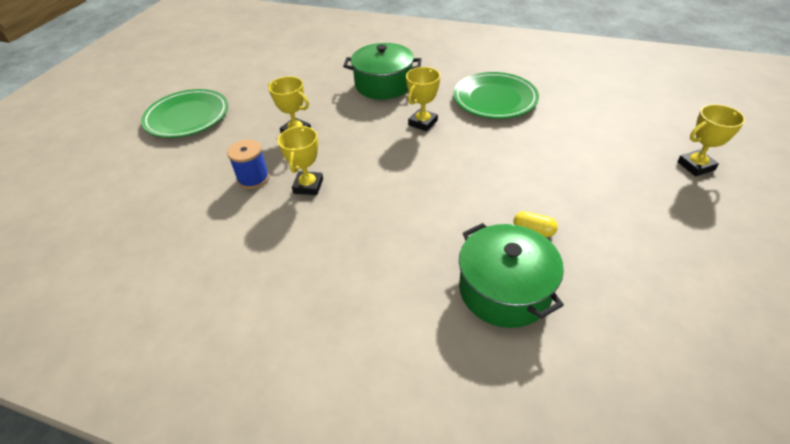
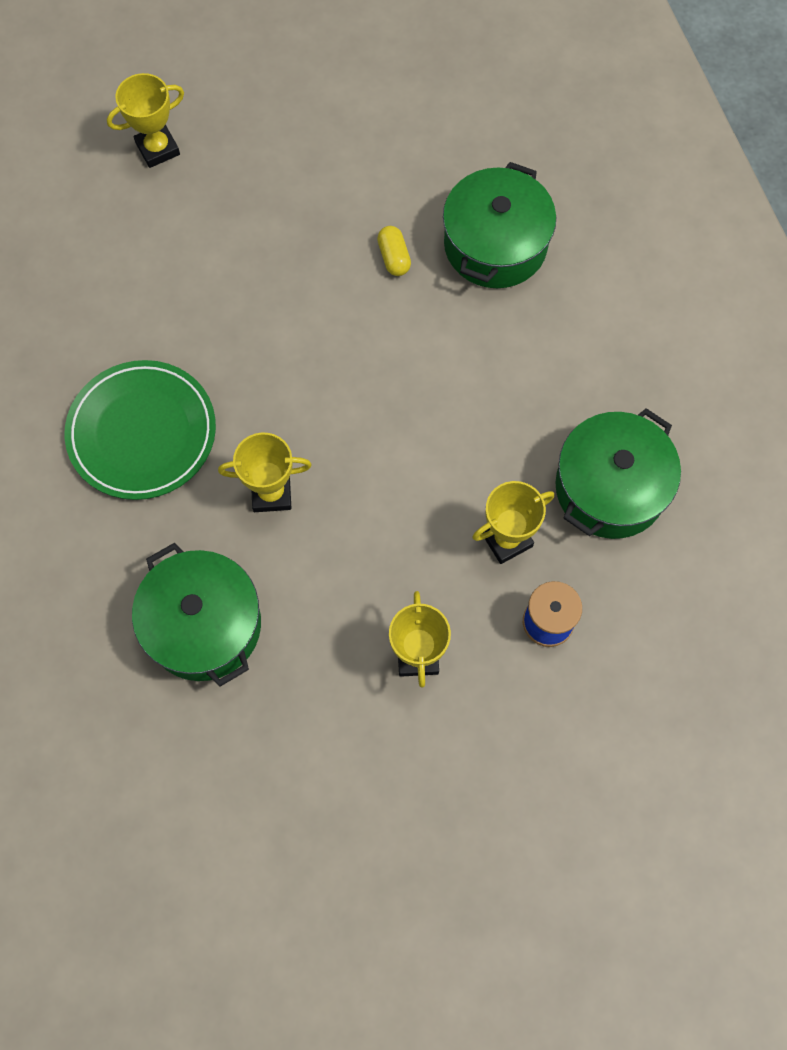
camera: 130 degrees left, 25 degrees up
(187, 117) = (509, 874): green plate -> none
(283, 244) = (610, 487): none -> green pot
(695, 166) = (157, 149): yellow trophy -> yellow trophy turned 60 degrees counterclockwise

